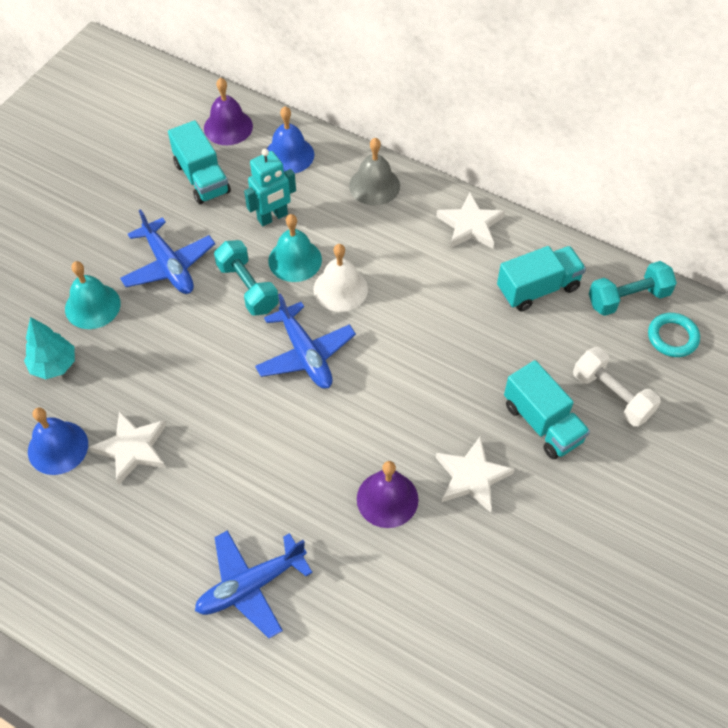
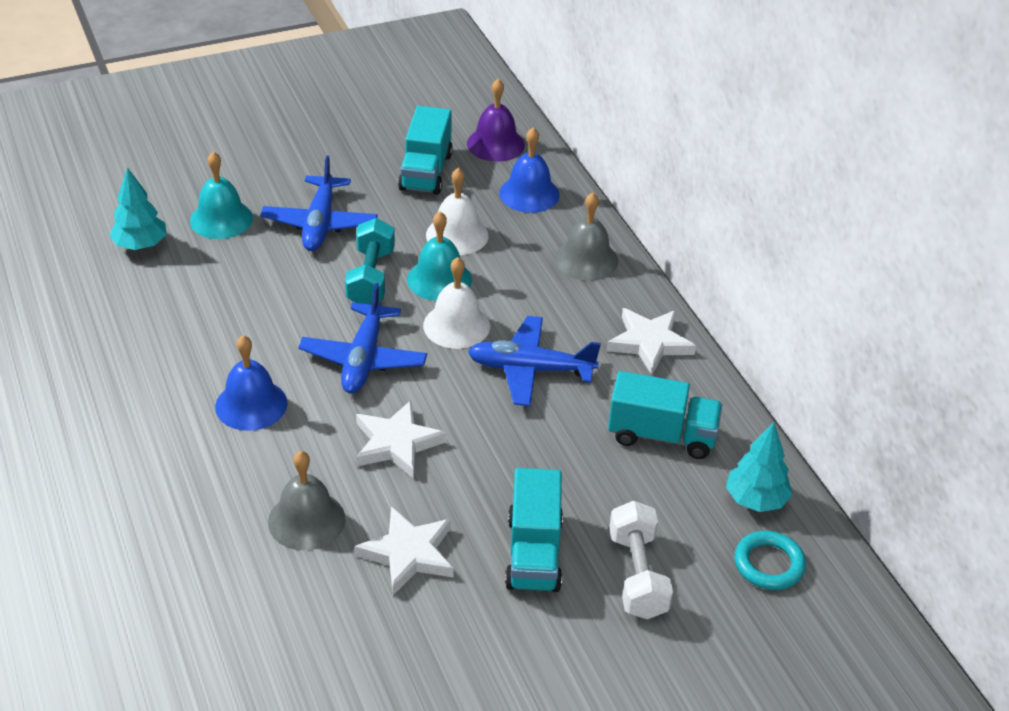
camera: 35 degrees right, 15 degrees down
(58, 447) = (75, 307): blue bell -> blue bell (251, 404)
(132, 448) = (132, 343): white star -> white star (396, 443)
(251, 586) = (109, 509): blue plane -> blue plane (530, 369)
(273, 217) = (457, 235): turquoise robot -> white bell
(387, 499) = (306, 520): purple bell -> grey bell
(628, 298) = (756, 500): turquoise dumbbell -> turquoise tree

